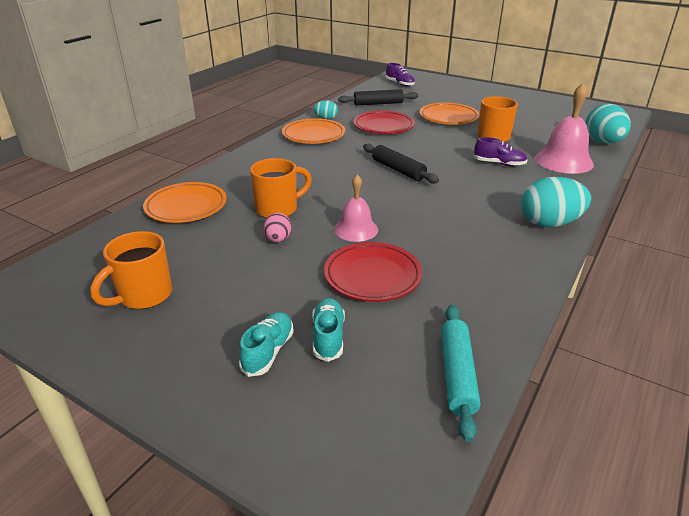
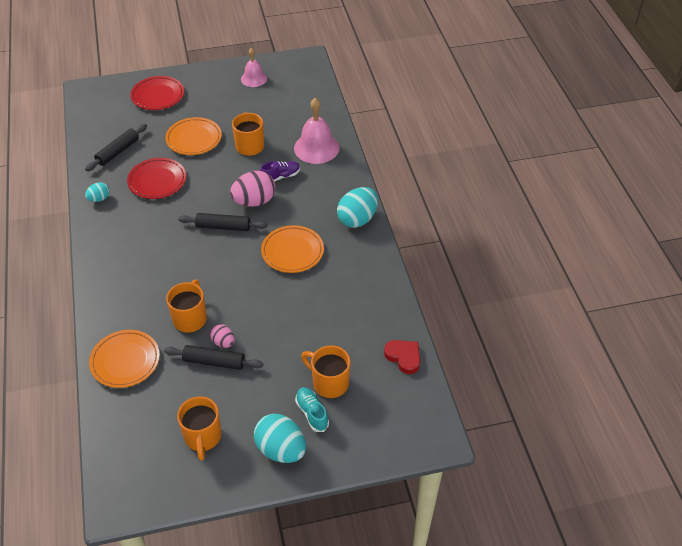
camera: 45 degrees left, 15 degrees up
(248, 248) = (214, 362): none -> black rolling pin
(313, 135) = (116, 226): orange plate -> orange plate (292, 252)
(328, 337) = (329, 383): turquoise shoe -> orange mug
(356, 229) = (259, 301): pink bell -> pink bell (254, 78)
(372, 276) = (307, 329): red plate -> red plate (158, 96)
(400, 84) = (103, 109): purple shoe -> none
(450, 167) = (254, 201): none -> pink egg
(457, 374) = (404, 357): turquoise rolling pin -> red heart
(603, 143) = (323, 110): turquoise egg -> turquoise egg (281, 449)

